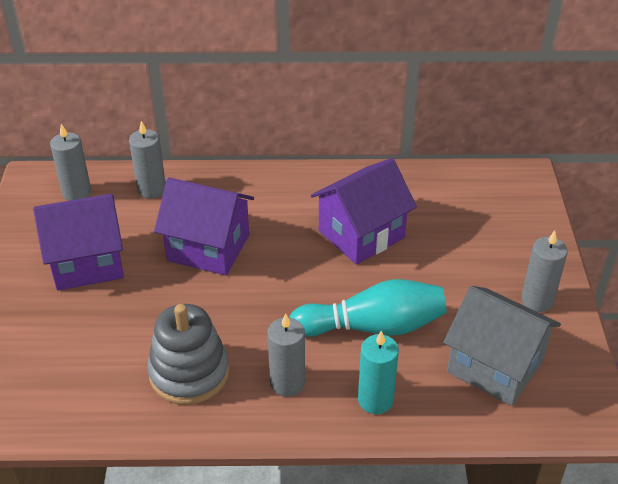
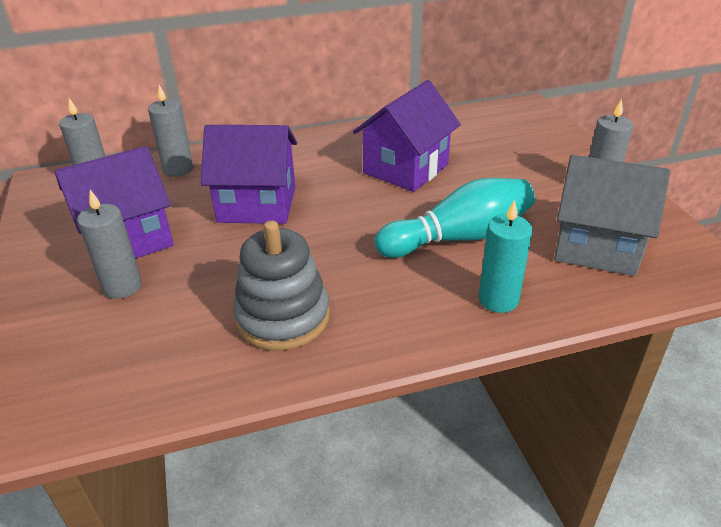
camera: 15 degrees left, 5 degrees down
(287, 383) = (397, 304): grey candle -> grey candle (122, 286)

